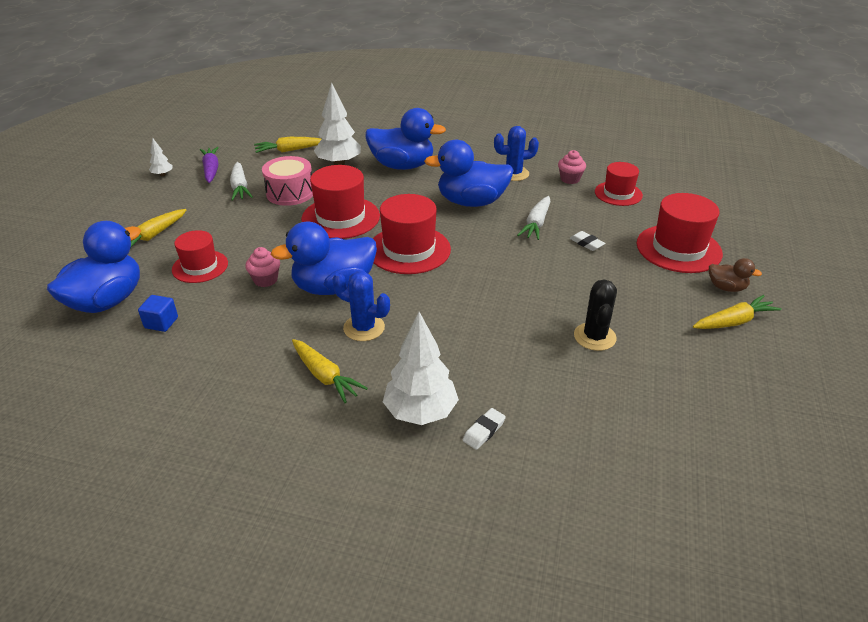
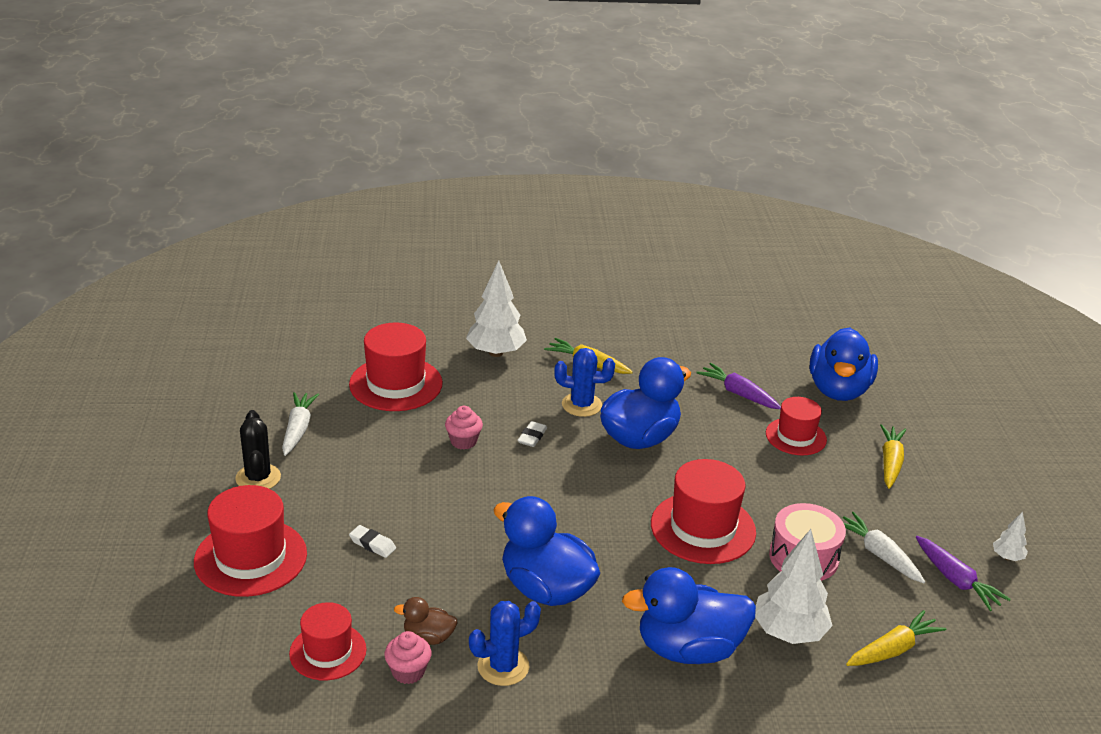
camera: 160 degrees right, 5 degrees down
(161, 323) = (766, 381): blue cube -> none
(204, 314) = (738, 393): none -> purple carrot
(265, 280) = (715, 434): pink cupcake -> pink cupcake (463, 441)
(409, 250) = (588, 496): red hat -> red hat (396, 384)
(471, 202) = (546, 589): blue duck -> blue duck turned 120 degrees counterclockwise
(484, 431) = (442, 349): white eraser -> white eraser (532, 437)
(536, 224) = (444, 565): white carrot -> white carrot (298, 429)
(594, 337) = (357, 431): black cactus -> black cactus (258, 478)
(726, 288) = (204, 509): brown duck -> brown duck (428, 637)
(734, 321) = (209, 470): yellow carrot -> none

